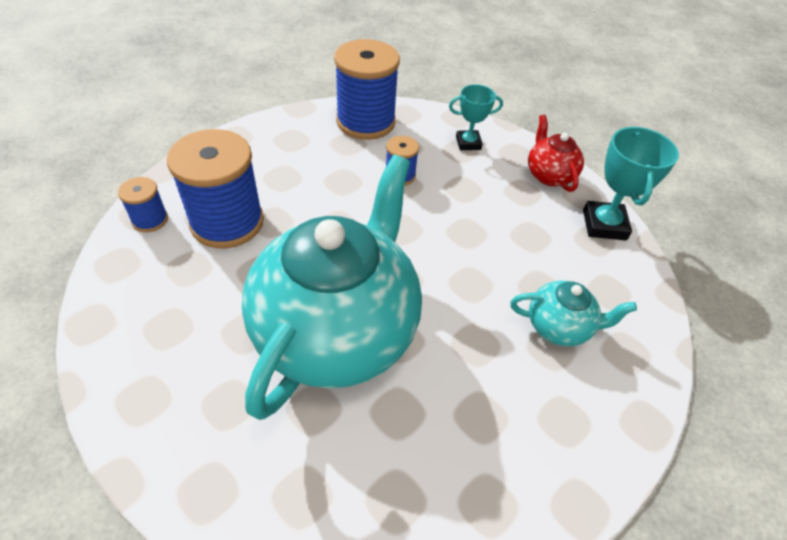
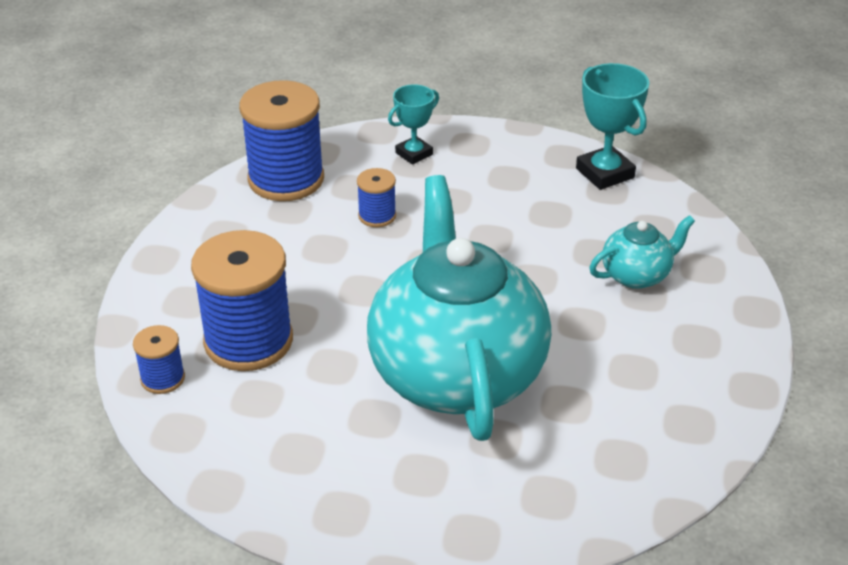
camera: 30 degrees left, 10 degrees down
(549, 175) = (519, 150): red teapot -> none

